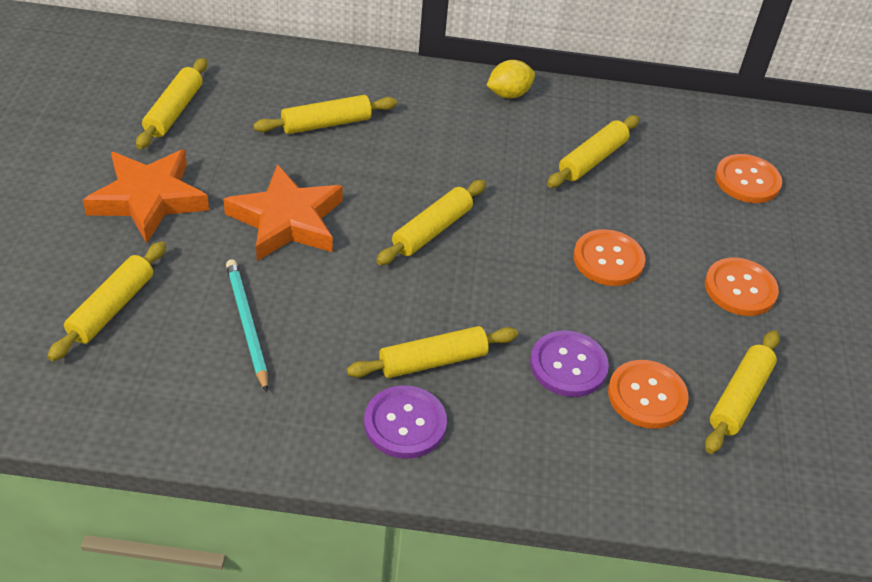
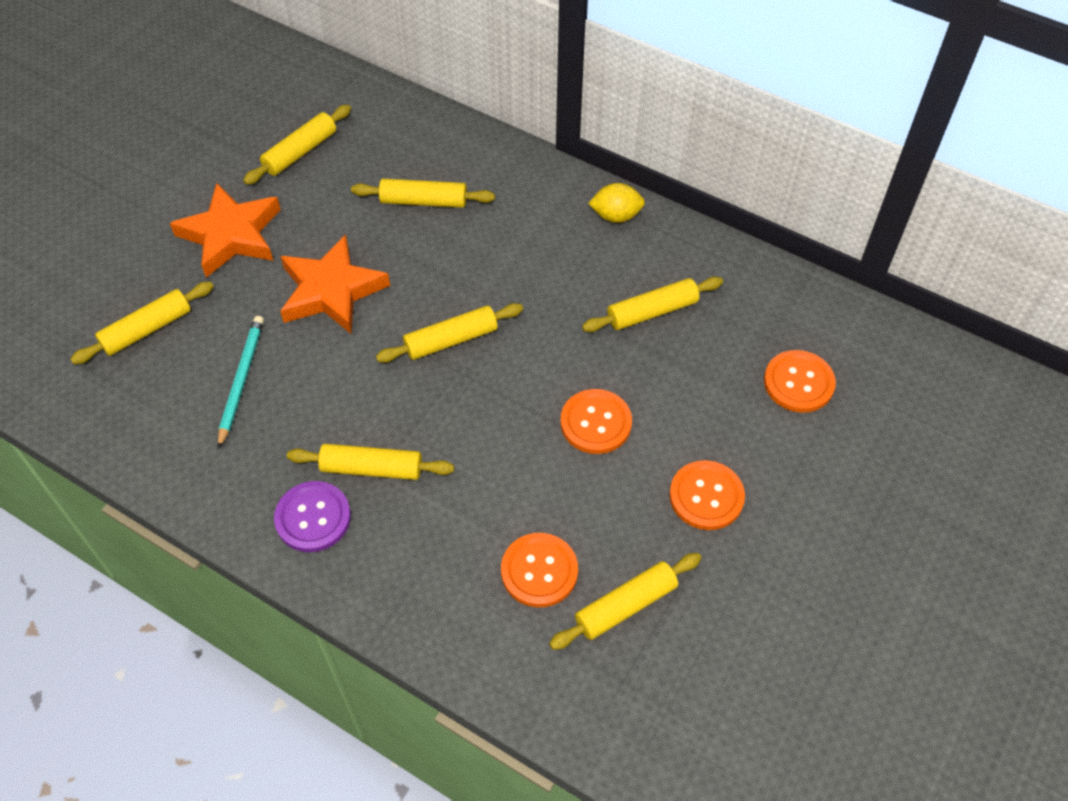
camera: 30 degrees right, 10 degrees up
(568, 365) = (487, 515): purple button -> none

